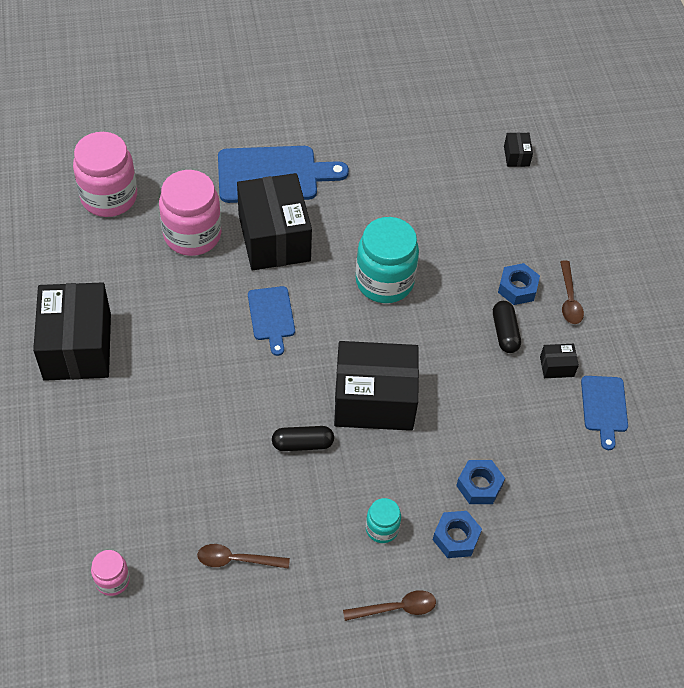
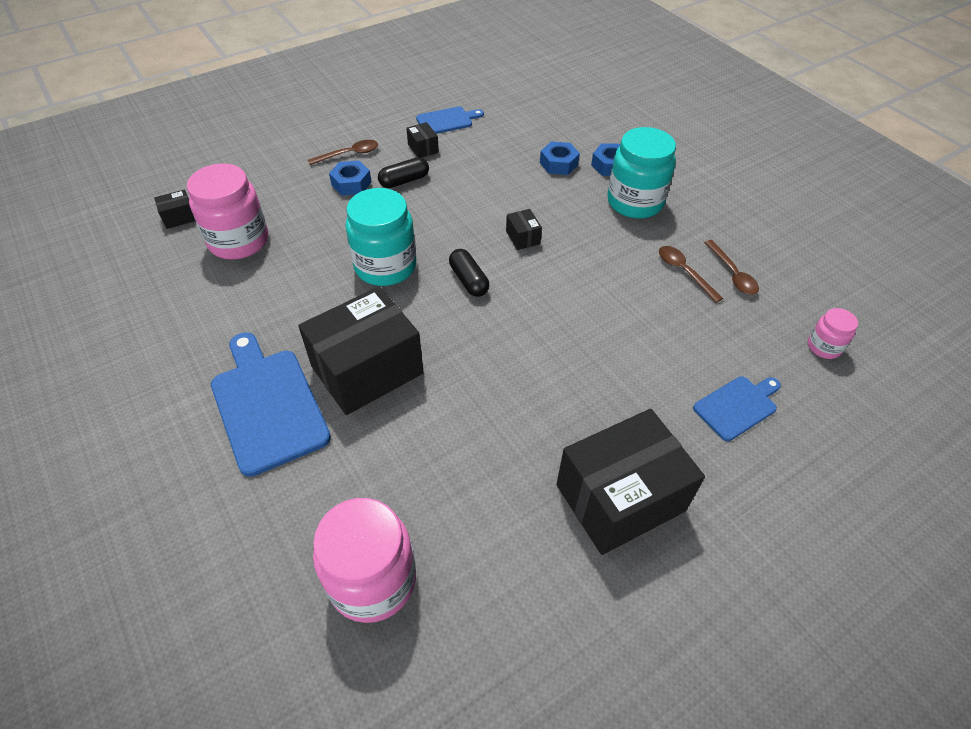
camera: 110 degrees left, 5 degrees down
(192, 235) = (397, 450): pink jar -> pink jar (239, 241)
(271, 316) = (474, 336): blue cutting board -> blue cutting board (737, 406)
(302, 444) = (597, 268): black capsule -> black capsule (468, 280)
(374, 400) = (523, 237): black box -> black box, size x0.40
(382, 528) = (635, 202): turquoise jar -> turquoise jar, size x1.99
(396, 608) = (688, 180): brown spoon -> brown spoon (684, 272)

